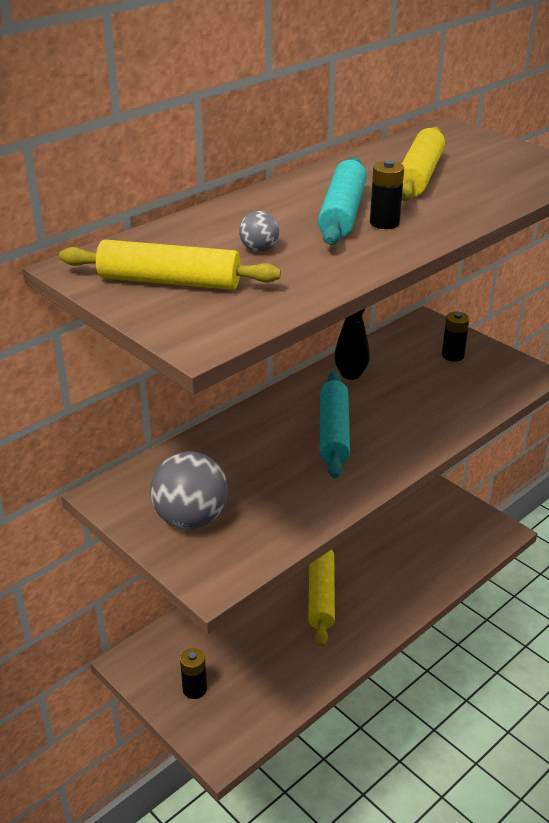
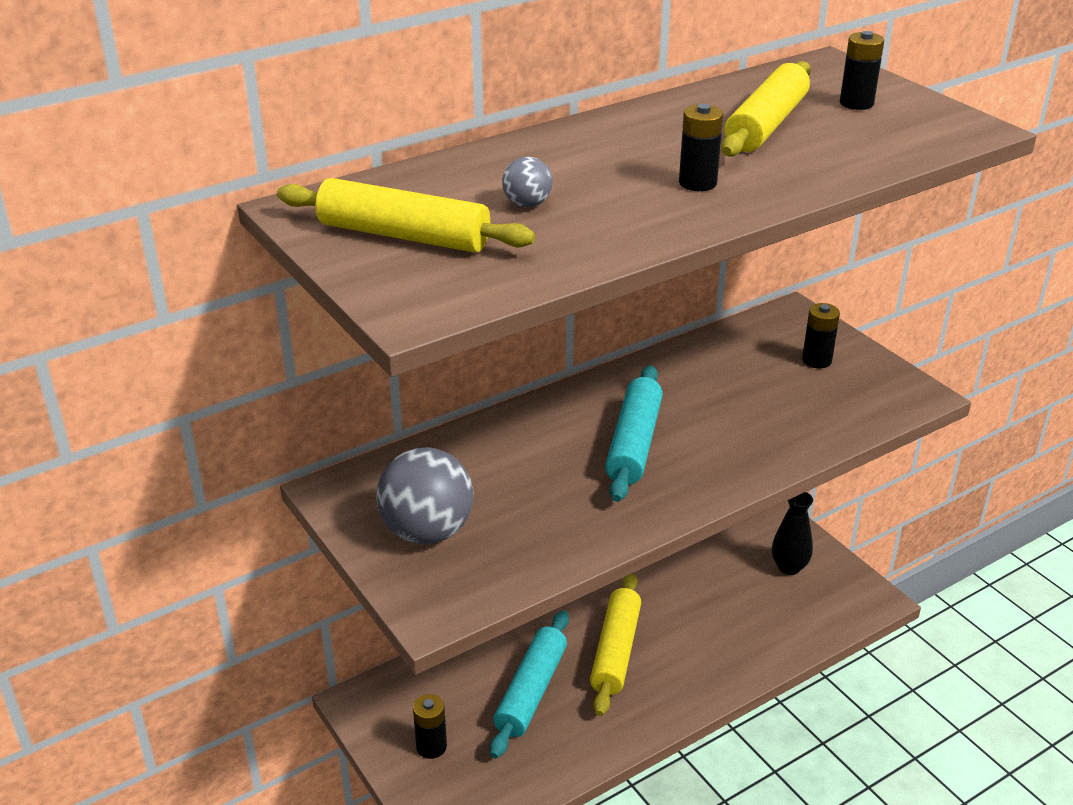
camera: 10 degrees right, 0 degrees up
(342, 213) = (649, 166): turquoise rolling pin -> turquoise rolling pin (531, 691)
(351, 374) = (676, 371): black vase -> black vase (789, 567)
(479, 156) = (856, 103): none -> black battery

